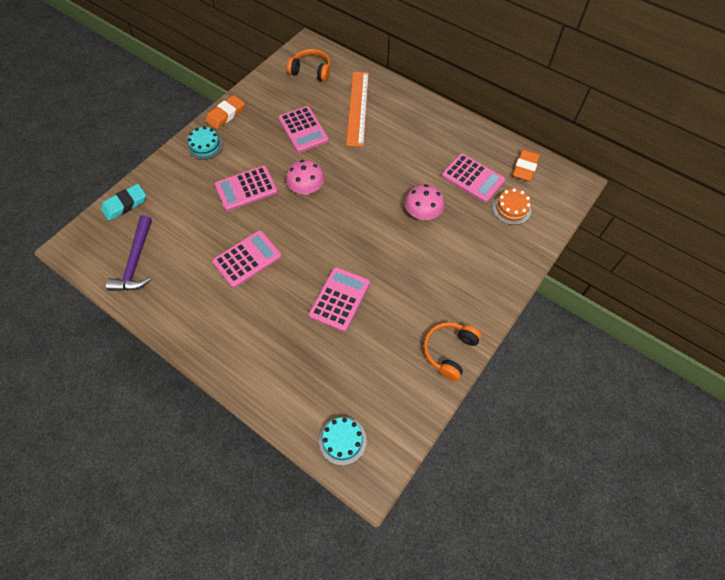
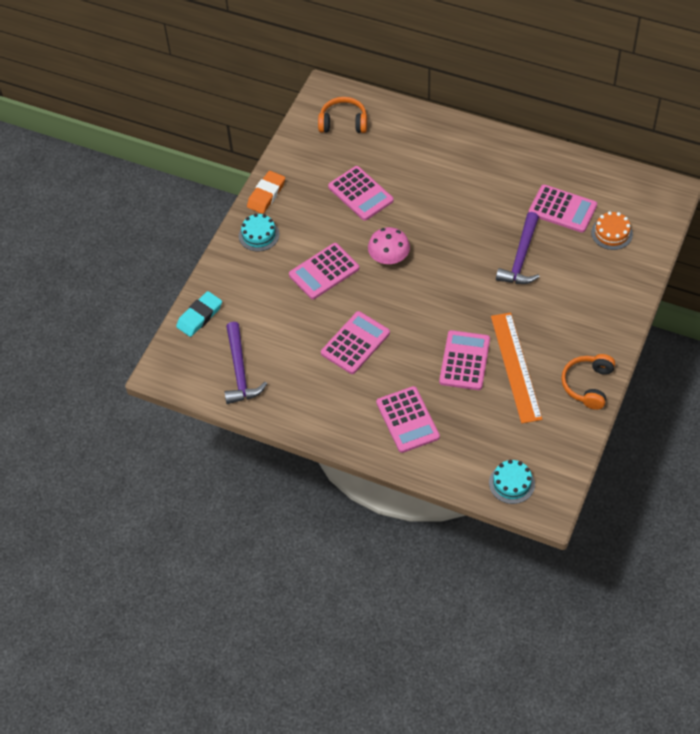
camera: 10 degrees left, 5 degrees down
(265, 346) = (407, 420): none -> pink calculator
(358, 108) = (412, 156): orange ruler -> orange ruler (516, 367)
(422, 213) = (521, 257): pink mushroom -> purple hammer
(525, 168) = (614, 186): orange eraser -> none

